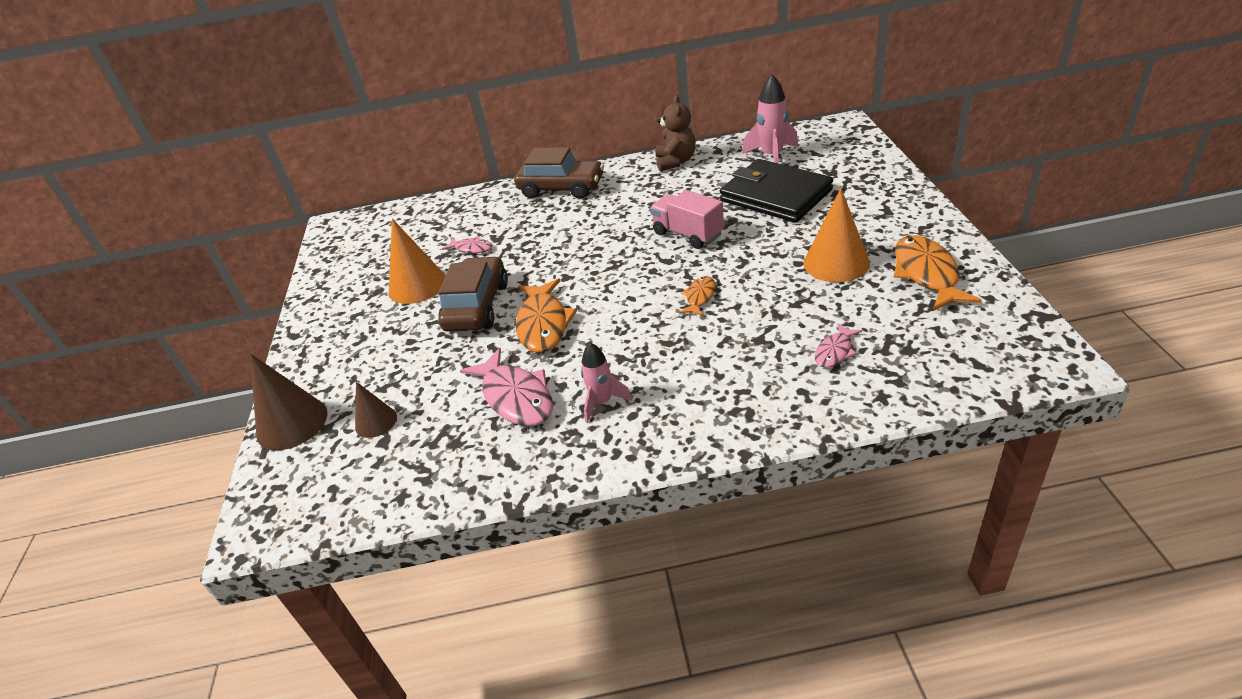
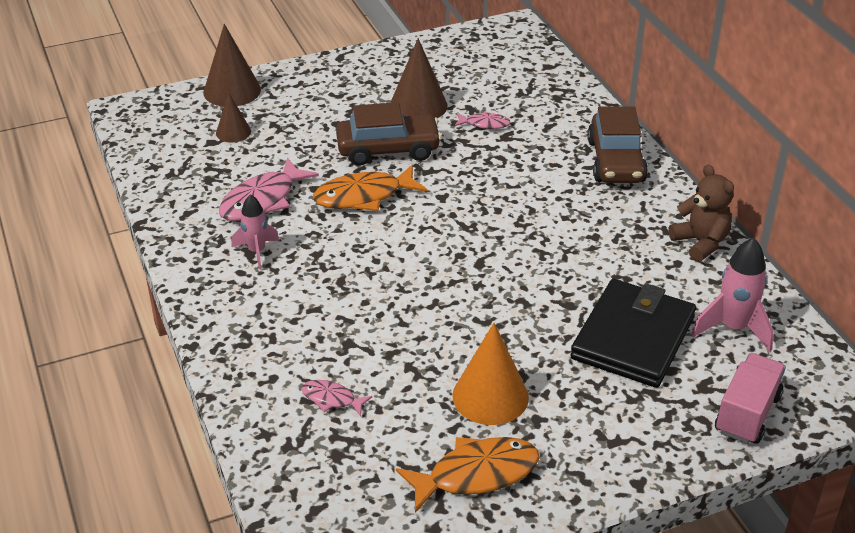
camera: 70 degrees right, 0 degrees up
(417, 285) = (418, 105): orange cone -> brown cone
(471, 248) = (485, 124): pink fish -> pink fish turned 90 degrees counterclockwise
(675, 161) = (700, 243): brown teddy bear -> brown teddy bear turned 105 degrees counterclockwise
(688, 234) = (533, 272): pink truck -> pink truck (747, 414)
(699, 297) = (416, 294): orange fish -> none

